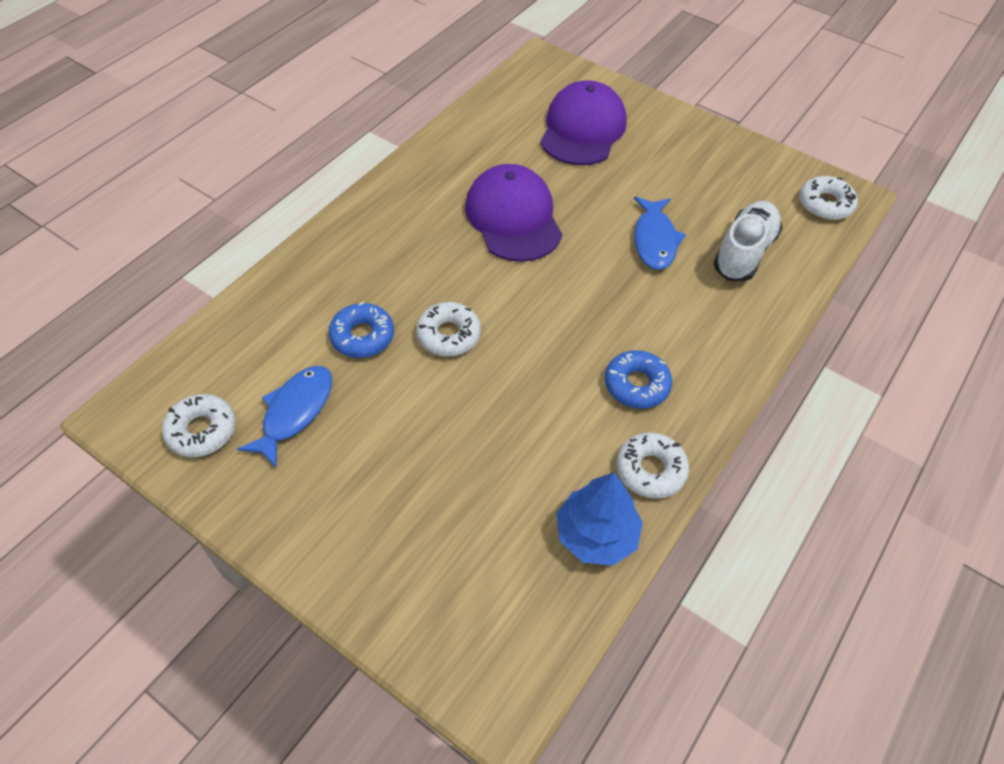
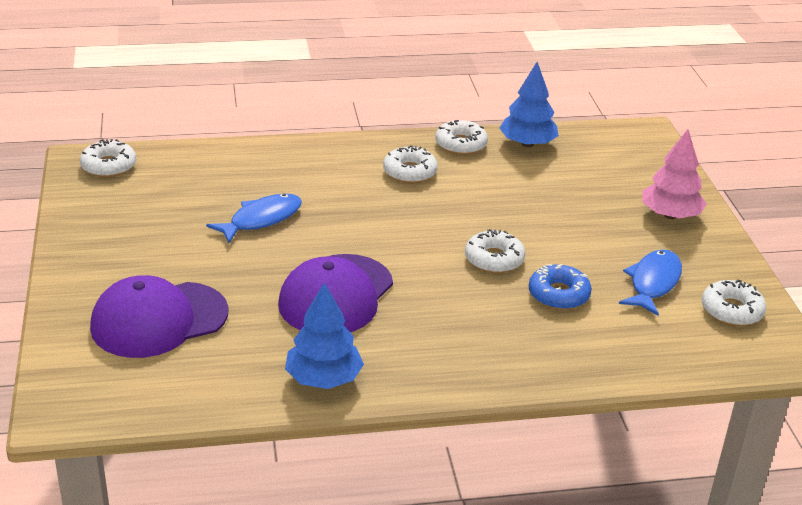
camera: 135 degrees left, 20 degrees down
(295, 412) = (653, 283): blue fish -> blue fish turned 135 degrees clockwise
(348, 533) = (670, 215): none -> pink tree
(440, 160) = (323, 379): none -> blue tree
(636, 385) = (410, 172): blue donut -> white donut
(744, 253) = (219, 179): white shoe -> none

